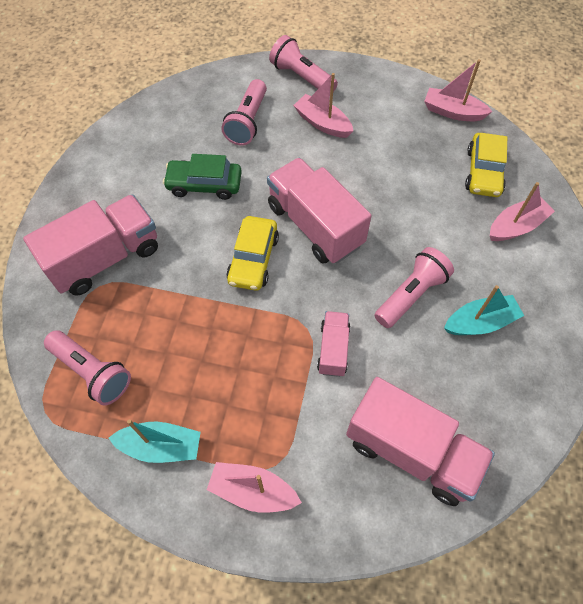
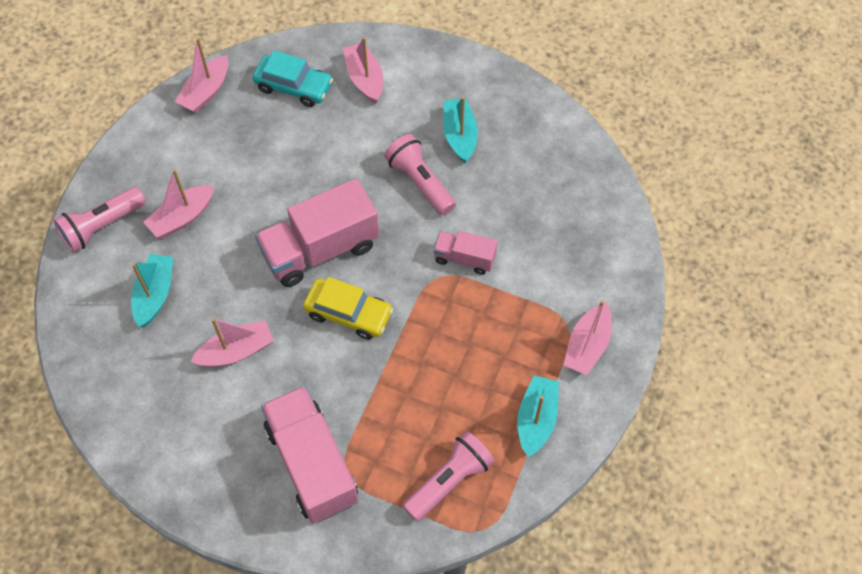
camera: 80 degrees left, 0 degrees up
(204, 185) = (236, 351): green car -> pink boat
(247, 122) = (155, 294): pink flashlight -> turquoise boat
(411, 451) = (569, 217): pink truck -> none
(483, 172) = (294, 86): yellow car -> turquoise car

